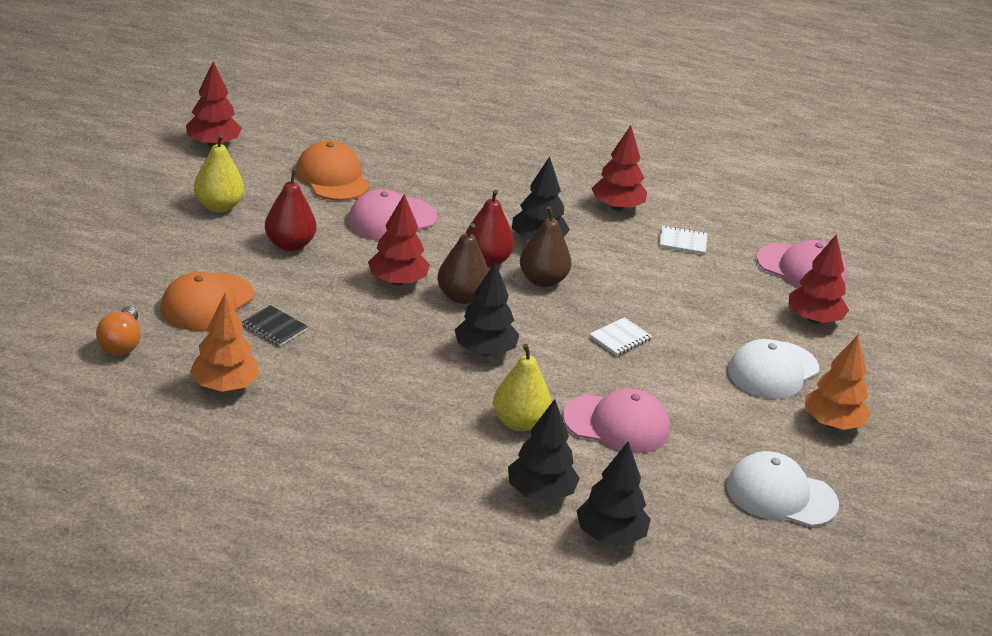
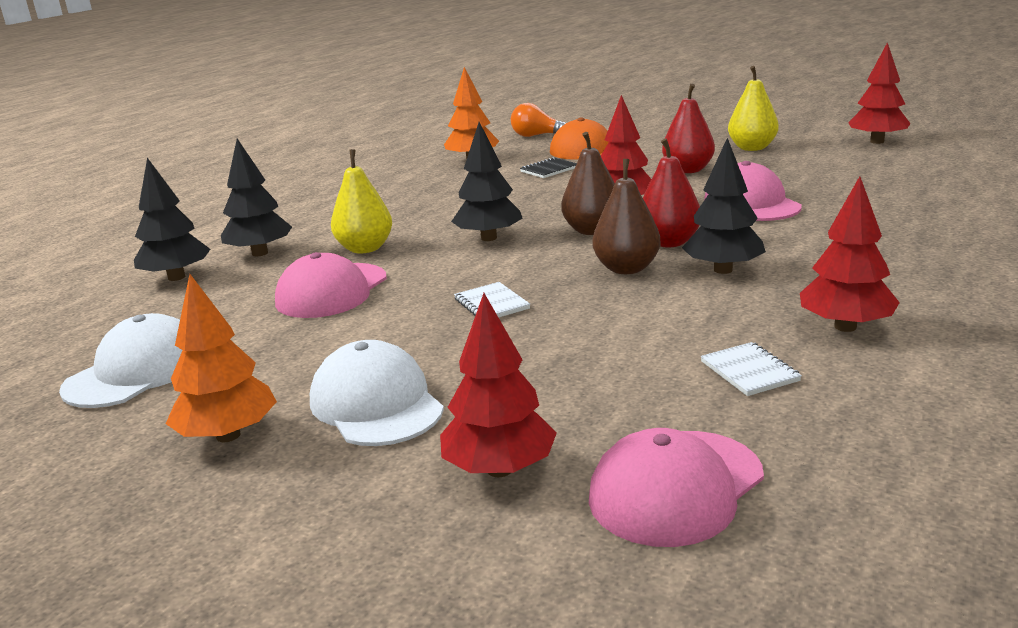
camera: 110 degrees right, 10 degrees down
(332, 177) = (835, 181): orange cap -> none
(683, 242) = (749, 371): white notebook -> white notebook turned 45 degrees counterclockwise

